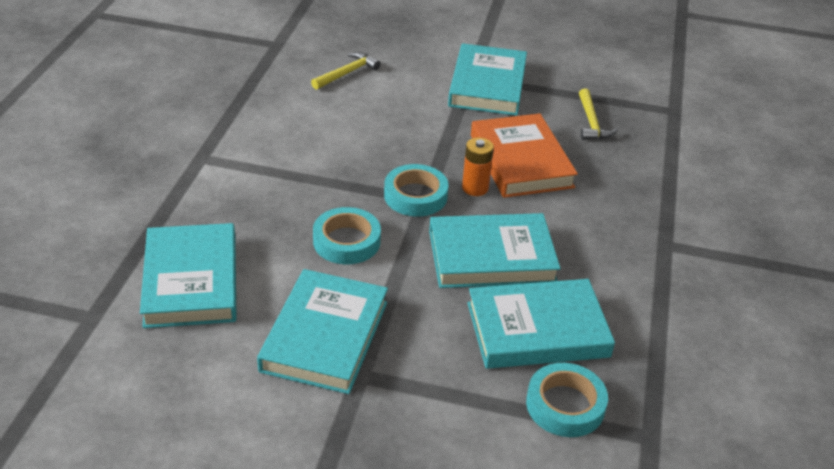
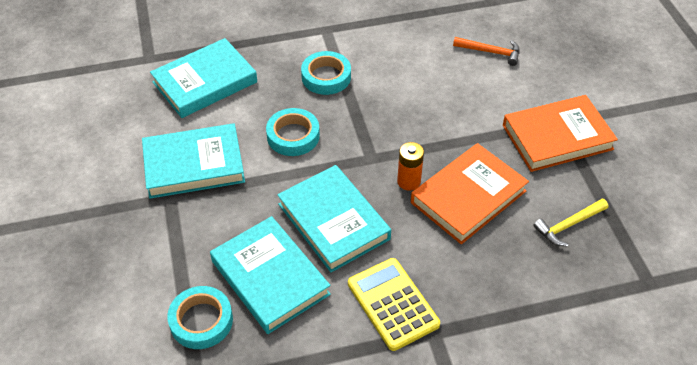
camera: 65 degrees right, 10 degrees up
(347, 73) = (491, 52): yellow hammer -> orange hammer
(415, 196) = (371, 151): turquoise tape -> turquoise tape (326, 77)
(487, 85) = (557, 137): turquoise book -> orange book
(619, 256) = (393, 304): none -> yellow calculator

